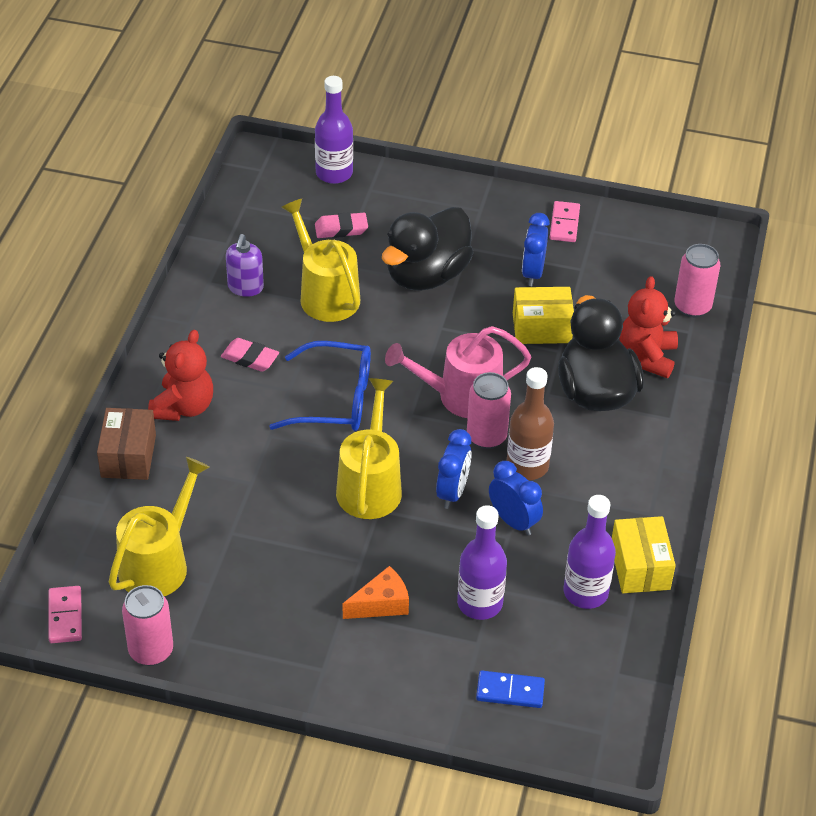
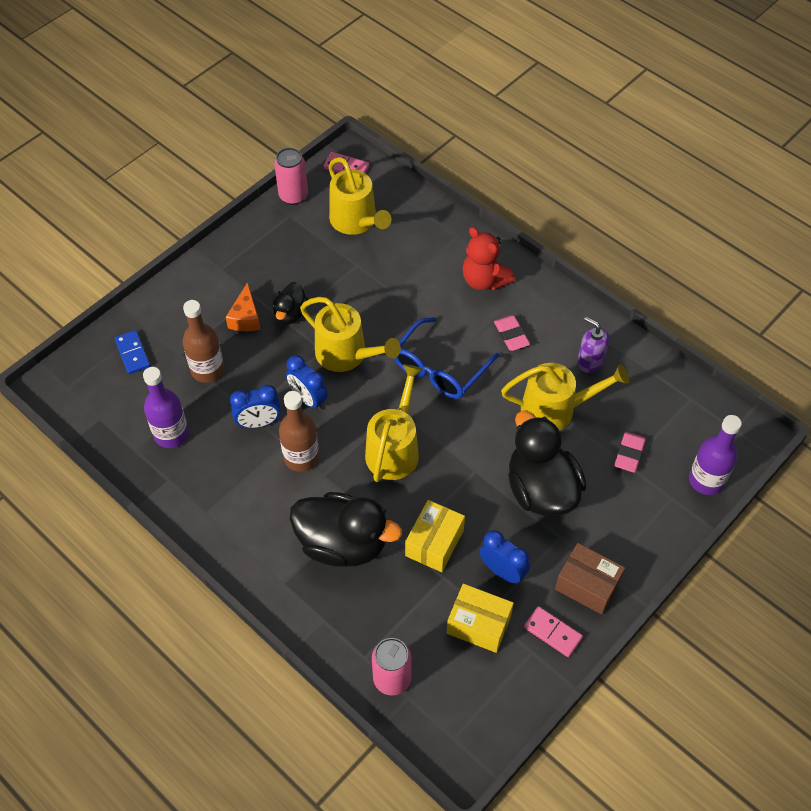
camera: 120 degrees right, 10 degrees up
(128, 456) = (457, 236): brown box -> brown box (587, 585)
(250, 358) = (511, 335): pink eraser -> pink eraser turned 75 degrees counterclockwise
(347, 563) = (290, 314): none -> black duck
(461, 396) = (394, 449): pink watering can -> yellow watering can
(479, 603) = (207, 370): purple bottle -> brown bottle
(486, 437) = (345, 445): pink can -> none
(510, 691) = (132, 353): blue domino -> blue domino turned 60 degrees counterclockwise
(640, 567) = (167, 479): yellow box -> yellow box (478, 624)
(647, 357) = (356, 605): red teddy bear -> none

